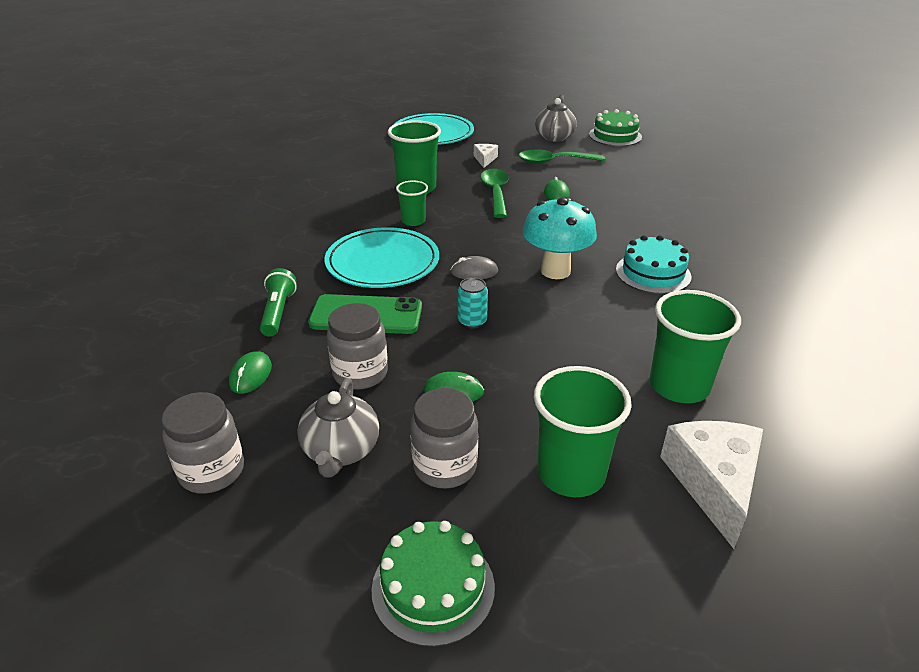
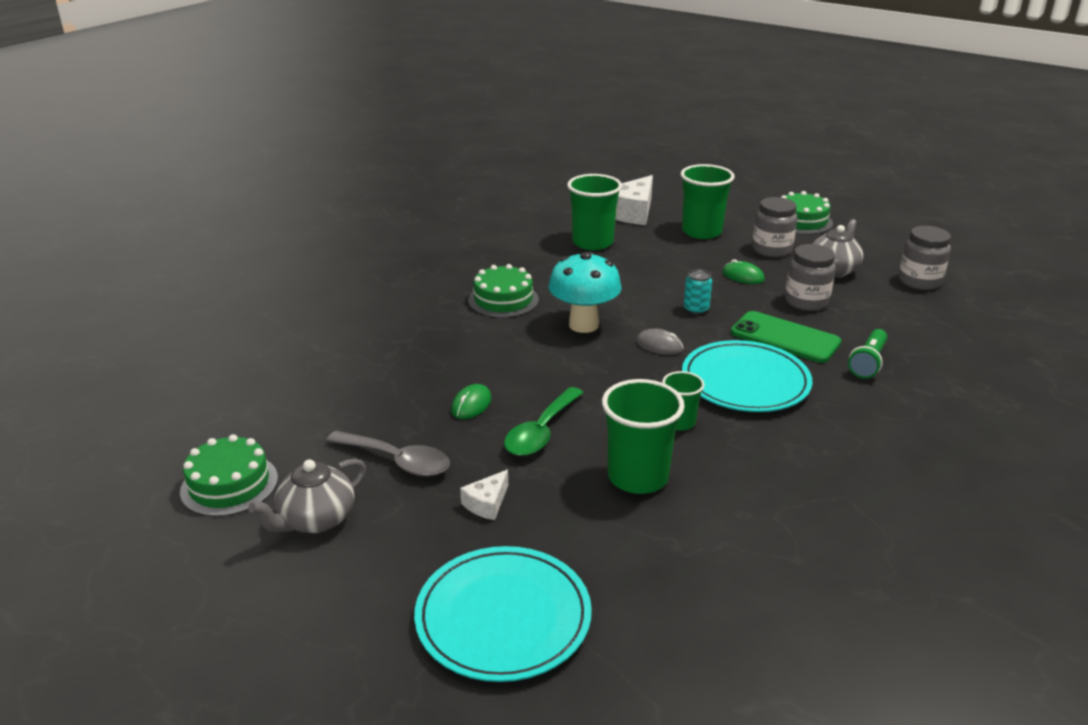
camera: 150 degrees left, 5 degrees down
(251, 375) = (894, 322): green mouse -> none
(554, 161) = (397, 461): green spoon -> grey spoon
(653, 273) = (503, 300): turquoise cake -> green cake

